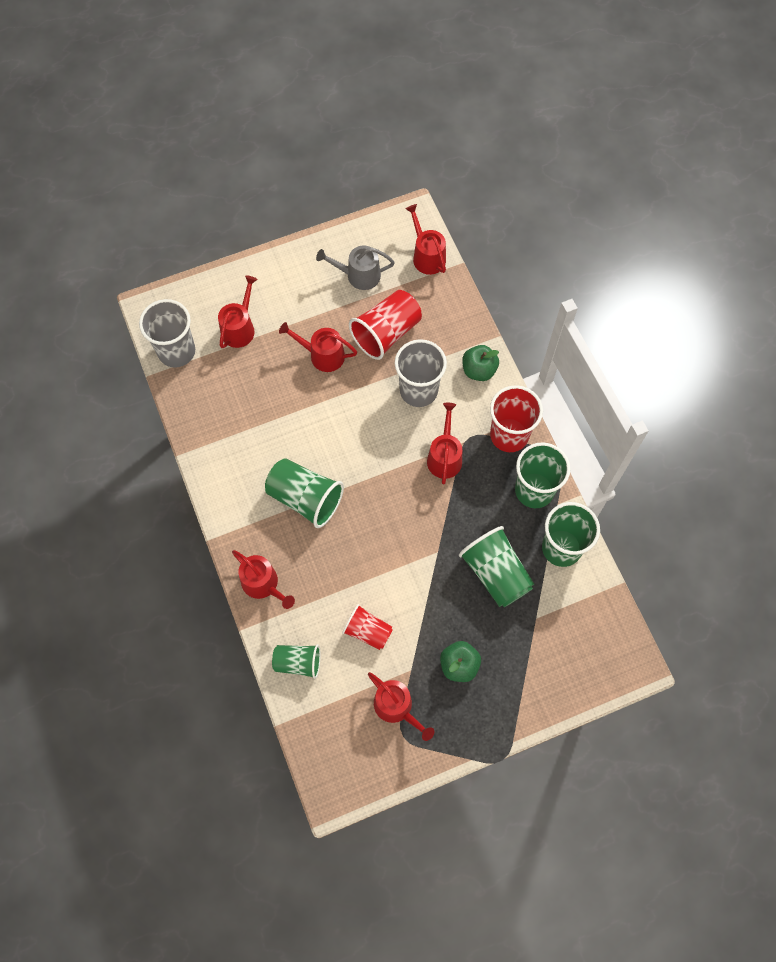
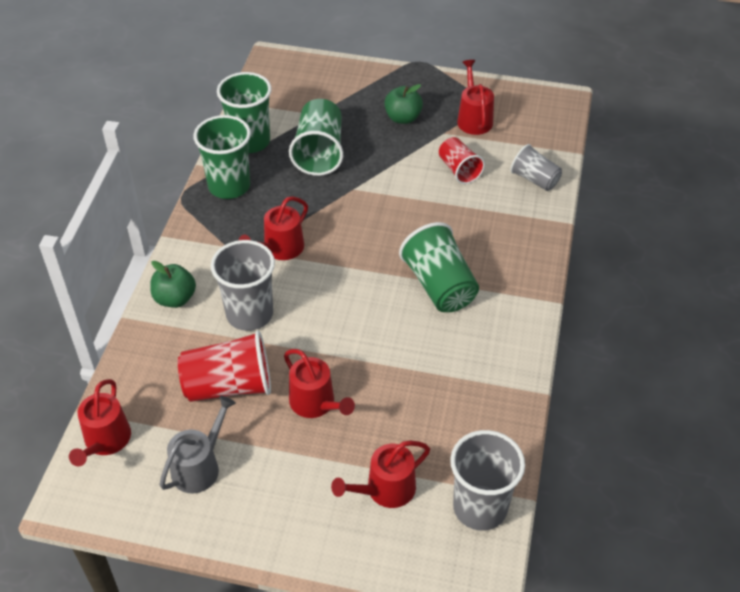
camera: 145 degrees left, 20 degrees down
(263, 584) = (528, 243): red watering can -> none
(298, 662) = (534, 179): green cup -> grey cup
(359, 275) = (199, 467): grey watering can -> grey watering can turned 90 degrees counterclockwise
(509, 435) = (206, 234): red cup -> none

